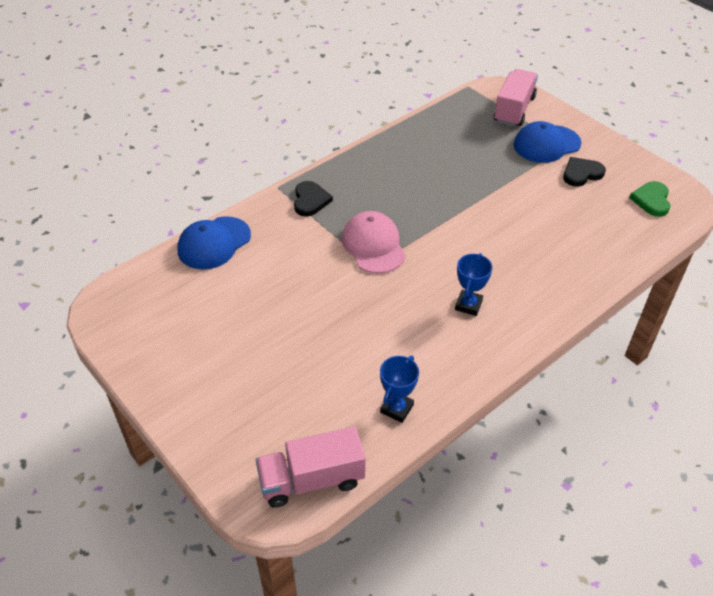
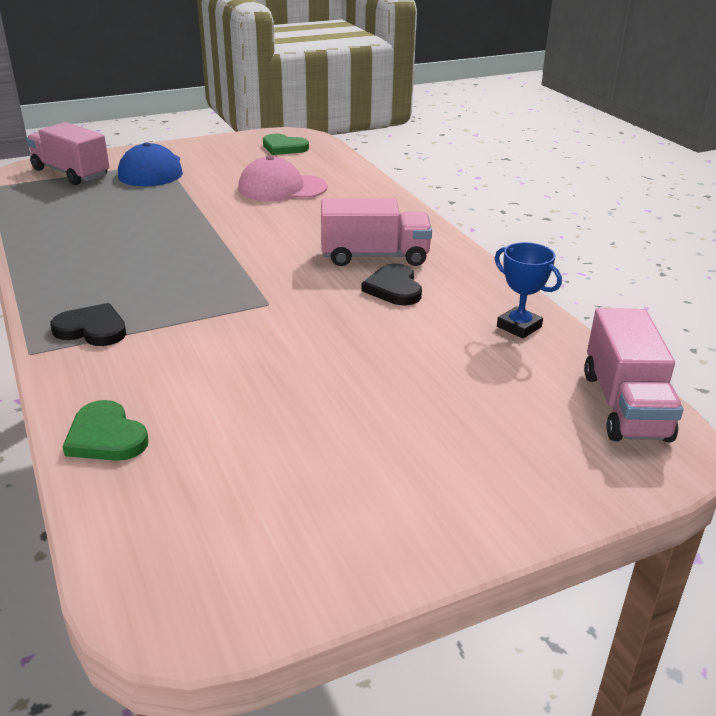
camera: 75 degrees left, 15 degrees down
(214, 243) = (106, 437): blue cap -> green heart
(373, 245) = (230, 296): pink cap -> pink cap (282, 188)
(468, 305) = (374, 256): blue trophy -> pink truck
(581, 173) = (216, 165): black heart -> black heart (394, 288)

